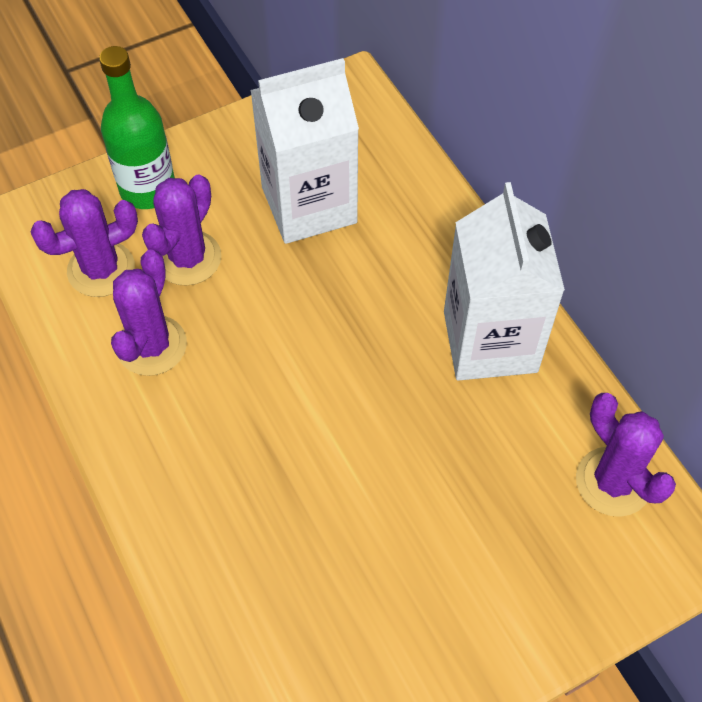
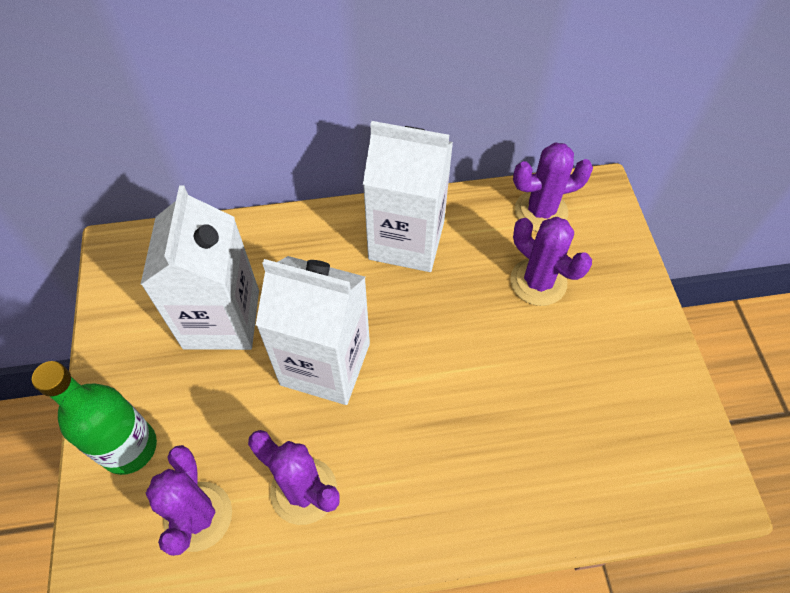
camera: 70 degrees left, 0 degrees up
(188, 258) = (226, 433): purple cactus -> purple cactus (538, 282)
(295, 315) = (325, 364): none -> white carton

